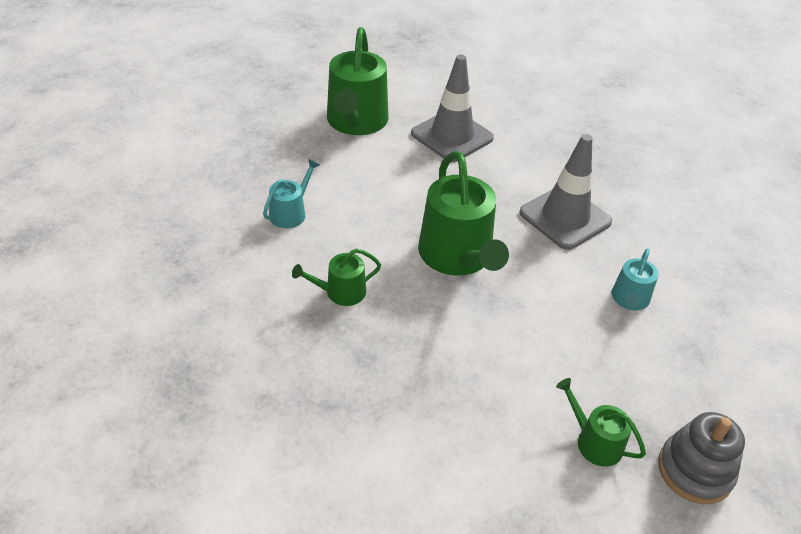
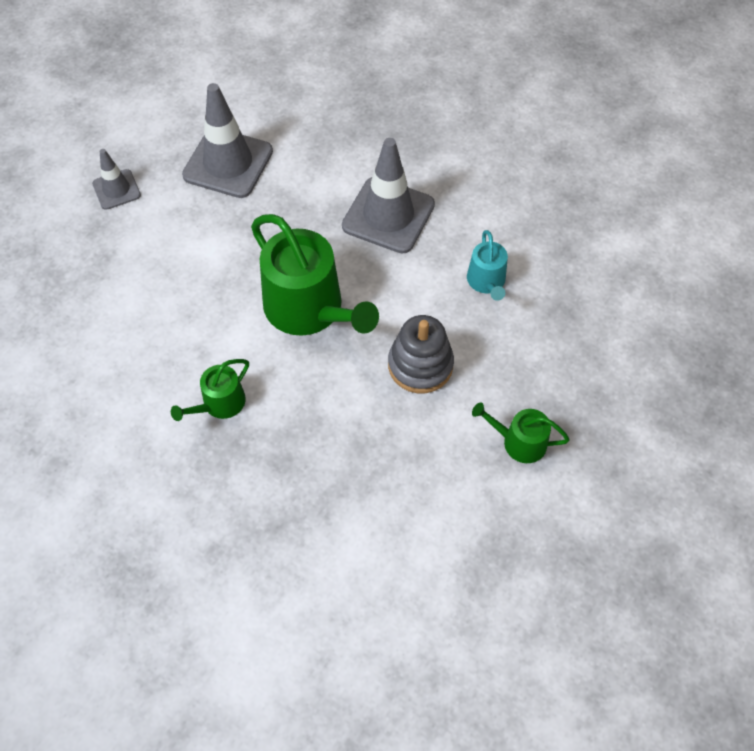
camera: 25 degrees left, 15 degrees up
(290, 213) = (115, 337): turquoise watering can -> none
(356, 122) = (116, 189): green watering can -> grey traffic cone
(694, 470) = (608, 427): grey stacking toy -> grey stacking toy (420, 365)

